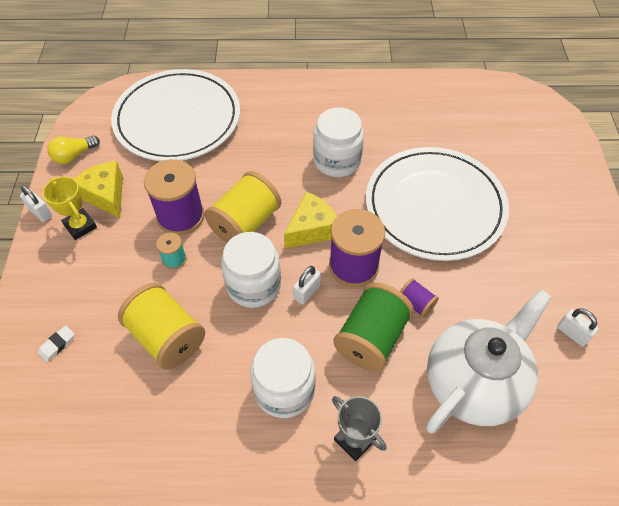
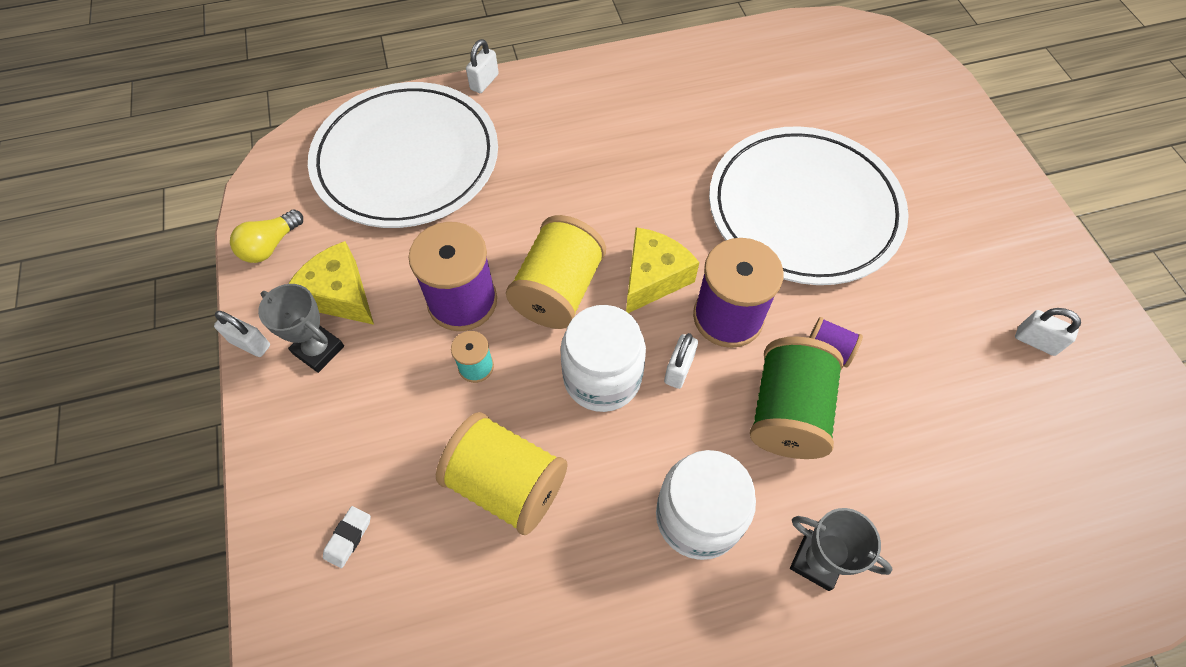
camera: 15 degrees left, 5 degrees up
(80, 226) = (318, 350): yellow trophy -> grey trophy
(246, 79) = (484, 82): none -> white padlock
(337, 161) = (652, 173): white jar -> none
(474, 383) = (940, 440): white teapot -> none

